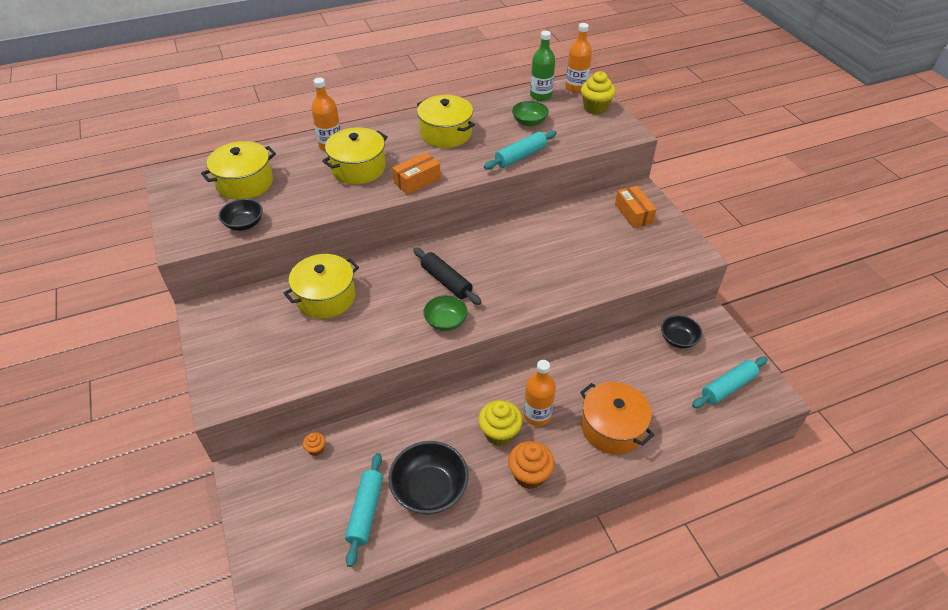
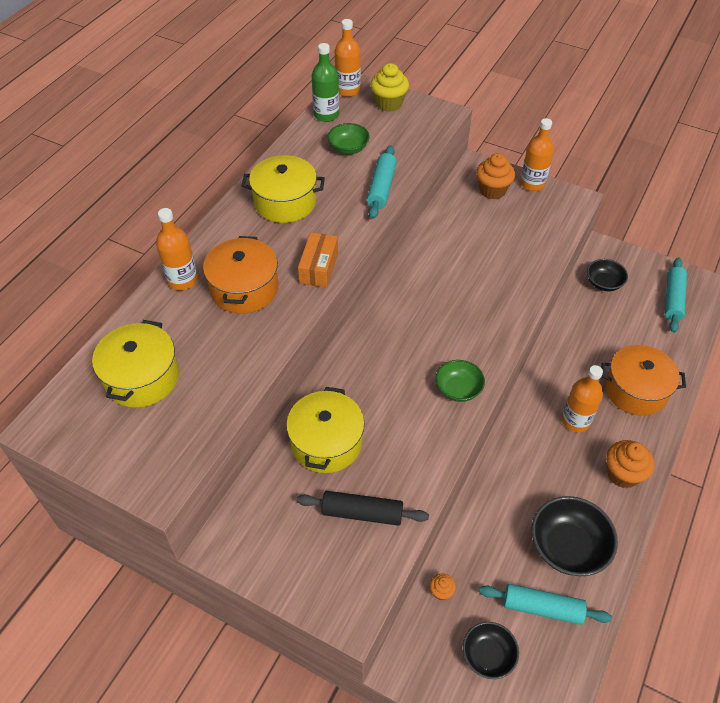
camera: 40 degrees left, 5 degrees up
(244, 224) = (201, 421): black bowl -> black bowl (488, 655)
(358, 168) = (244, 288): yellow pot -> orange pot
(365, 511) = (542, 608): turquoise rolling pin -> turquoise rolling pin turned 45 degrees counterclockwise
(446, 281) = (415, 352): black rolling pin -> black rolling pin (362, 513)
(499, 433) = (566, 458): yellow cupcake -> none
(633, 213) = (492, 190): orange box -> orange cupcake
(673, 225) = (532, 183): none -> orange bottle

